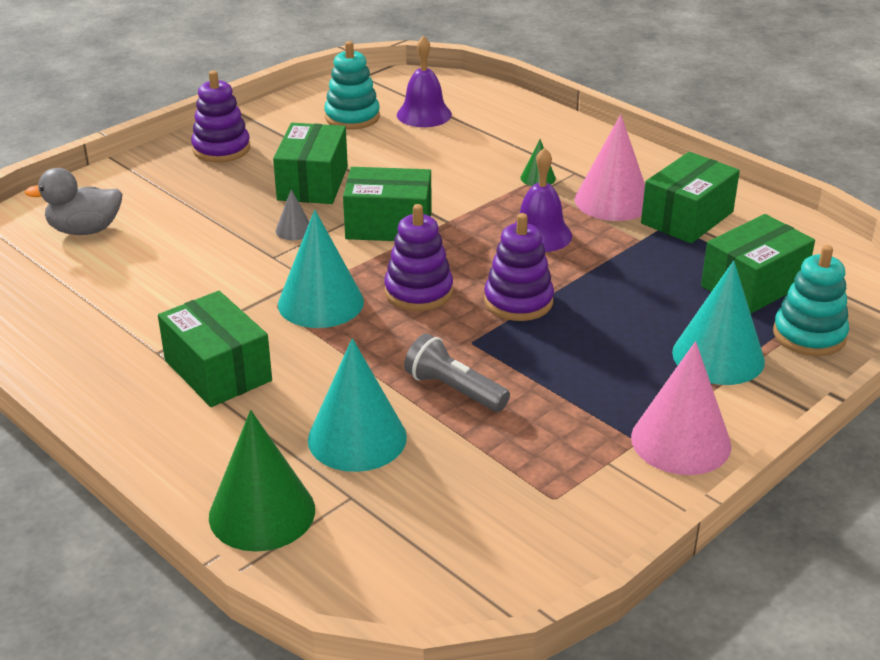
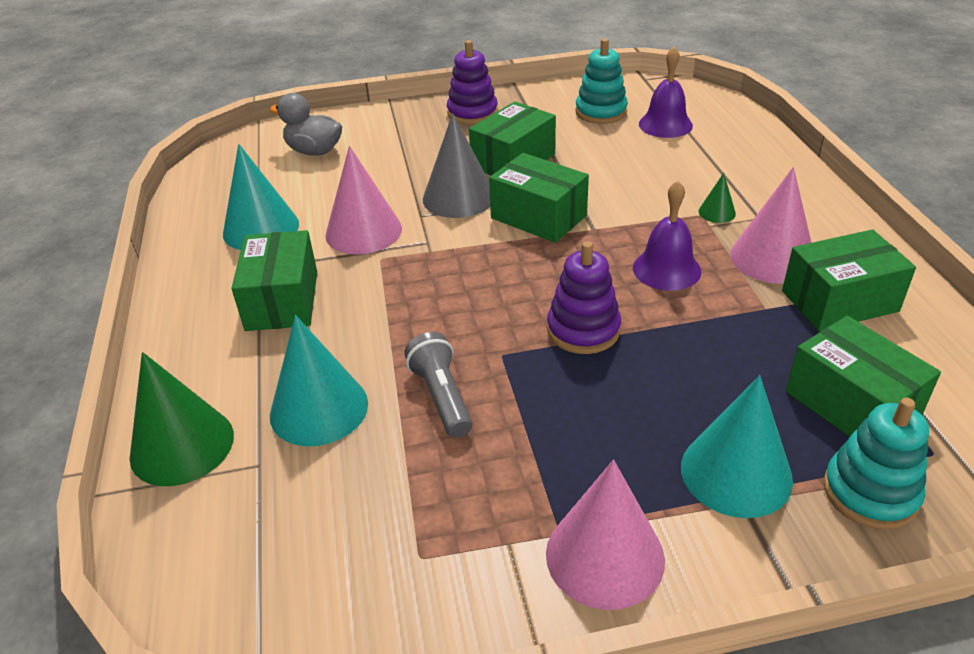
camera: 35 degrees right, 5 degrees up
(231, 287) = (363, 231): none -> pink cone
(294, 230) = (459, 197): grey cone -> grey cone, size x2.10
(320, 302) = (416, 269): turquoise cone -> turquoise cone (261, 228)
(418, 292) = (504, 288): purple stacking toy -> none
(753, 285) = (851, 404): green box -> green box turned 60 degrees clockwise

